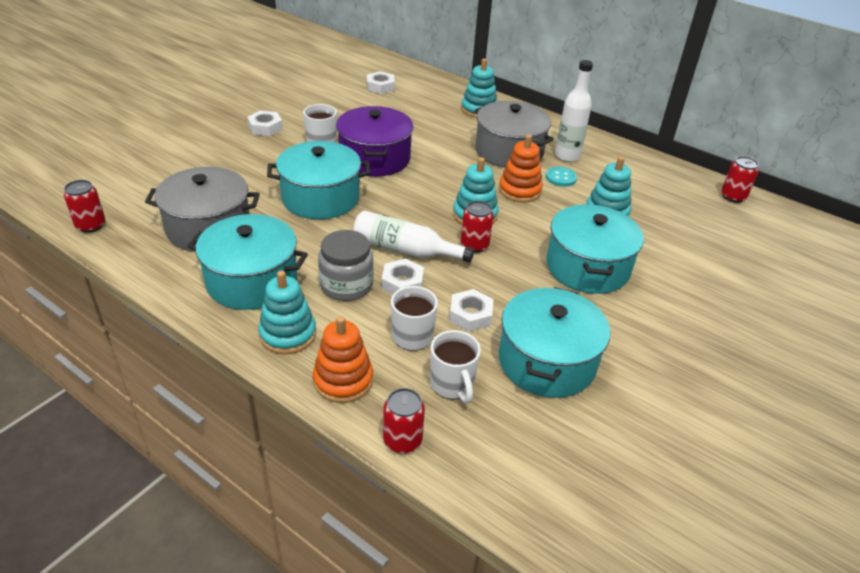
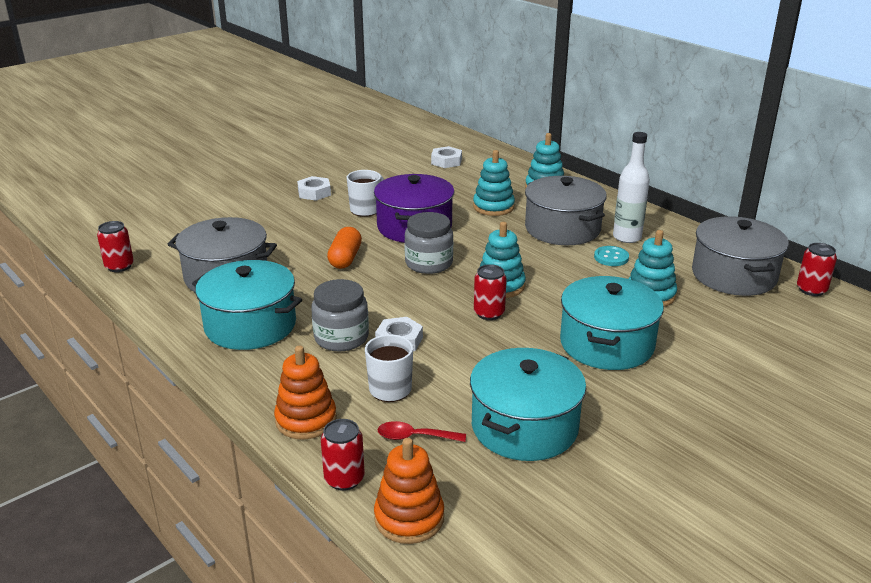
camera: 15 degrees right, 10 degrees down
(288, 334) = (267, 374): turquoise stacking toy -> turquoise stacking toy (493, 207)
(320, 198) = (345, 258): turquoise pot -> orange capsule
(401, 197) = (429, 263): none -> grey jar
(405, 250) = (413, 311): white bottle -> none
(452, 385) = (414, 437): white mug -> red spoon
(470, 315) = (459, 376): white nut -> none
(520, 190) = (559, 266): orange stacking toy -> orange stacking toy (409, 518)
(667, 188) = (733, 275): none -> grey pot

